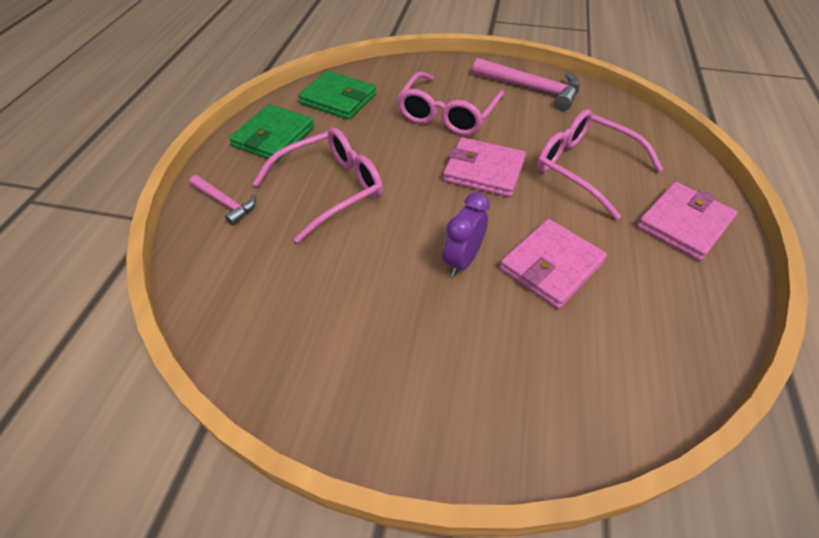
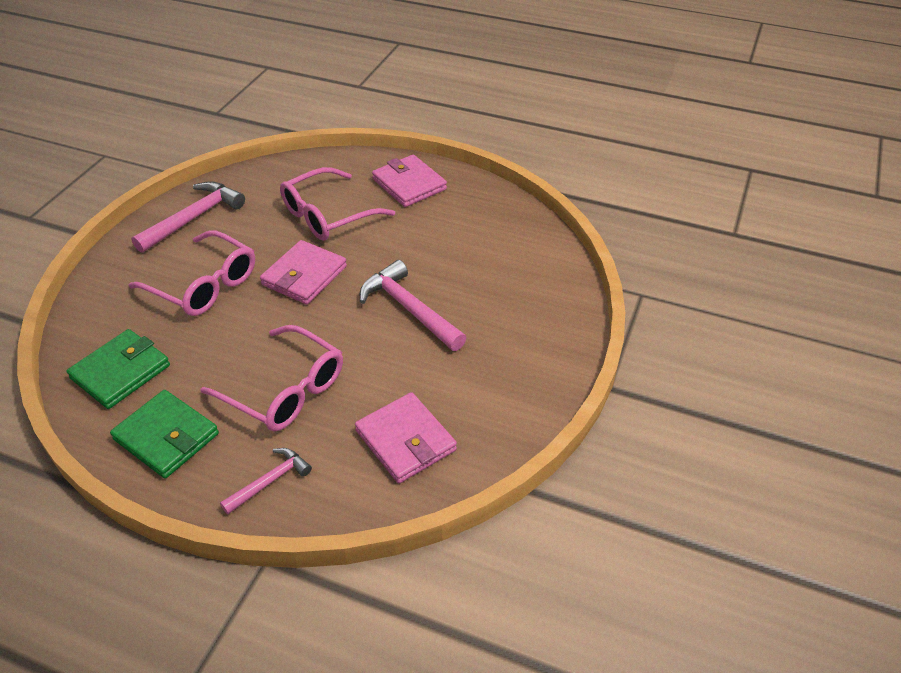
camera: 80 degrees left, 5 degrees down
(330, 189) = (284, 390): pink glasses -> pink glasses turned 150 degrees clockwise
(462, 260) = (409, 309): purple clock -> pink hammer
(551, 266) = (429, 261): pink wallet -> pink wallet (405, 441)

